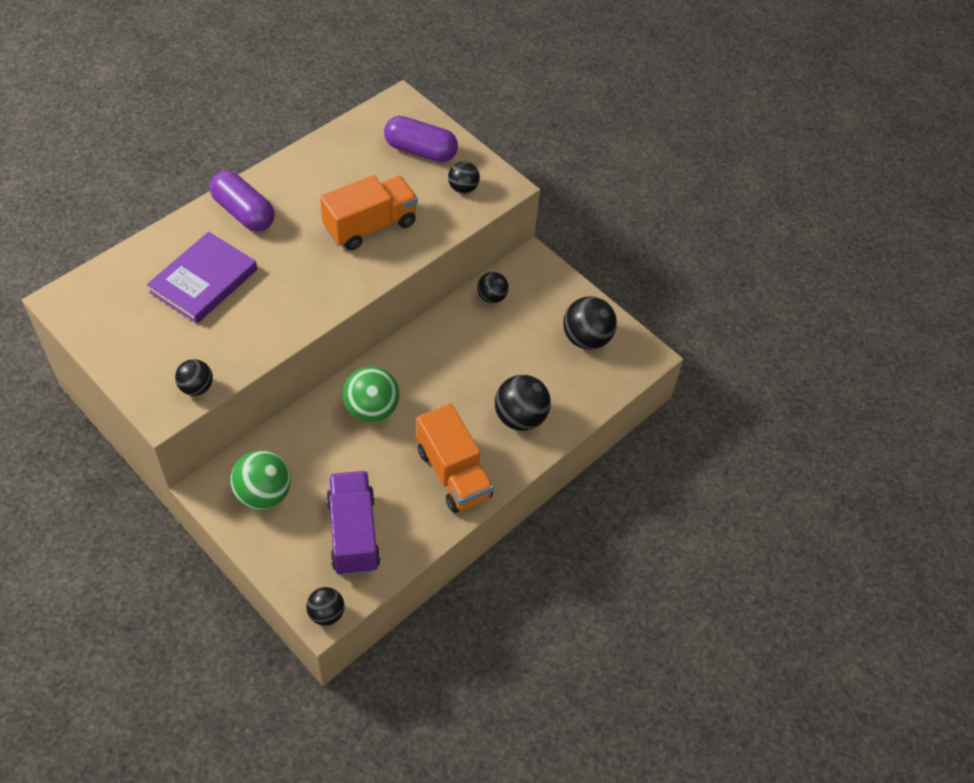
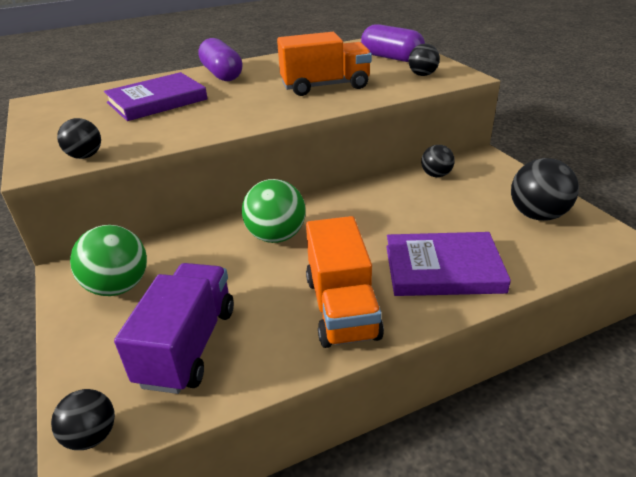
camera: 25 degrees right, 20 degrees down
(520, 417) = (443, 269): black ball -> purple book

